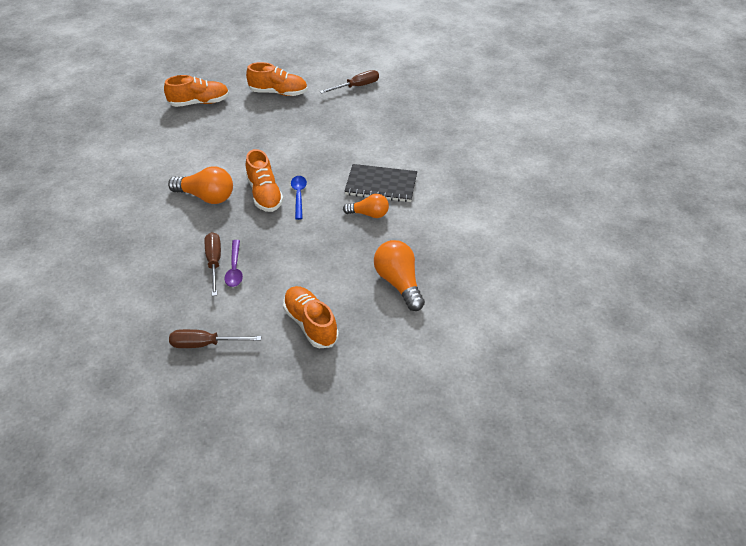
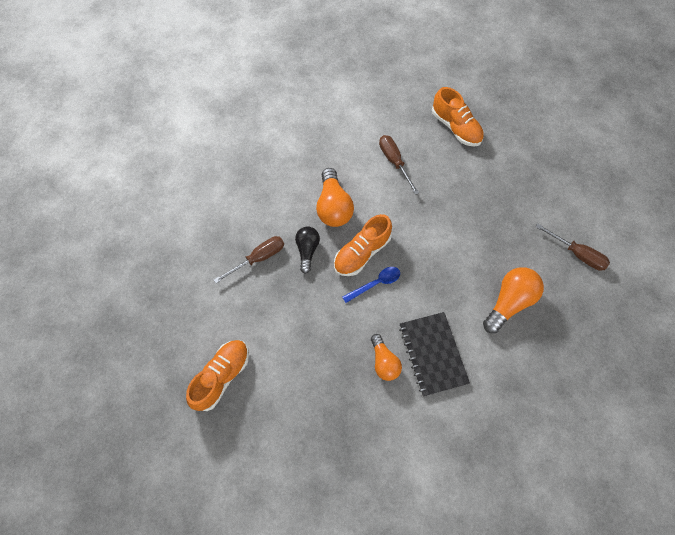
camera: 65 degrees right, 20 degrees up
(205, 344) = (168, 302): brown screwdriver -> brown screwdriver (394, 162)
(234, 227) = (307, 250): none -> black light bulb
(234, 269) = (258, 279): purple spoon -> none
(278, 92) = (516, 185): orange shoe -> none
(399, 283) = (304, 434): orange light bulb -> orange light bulb (509, 302)

